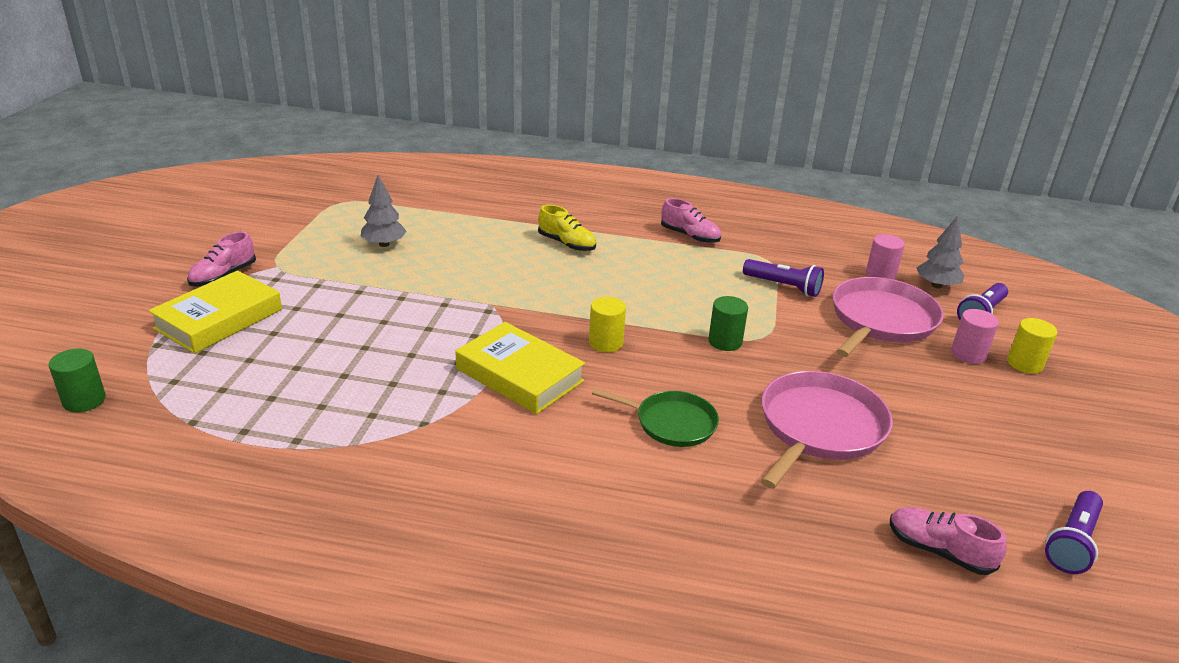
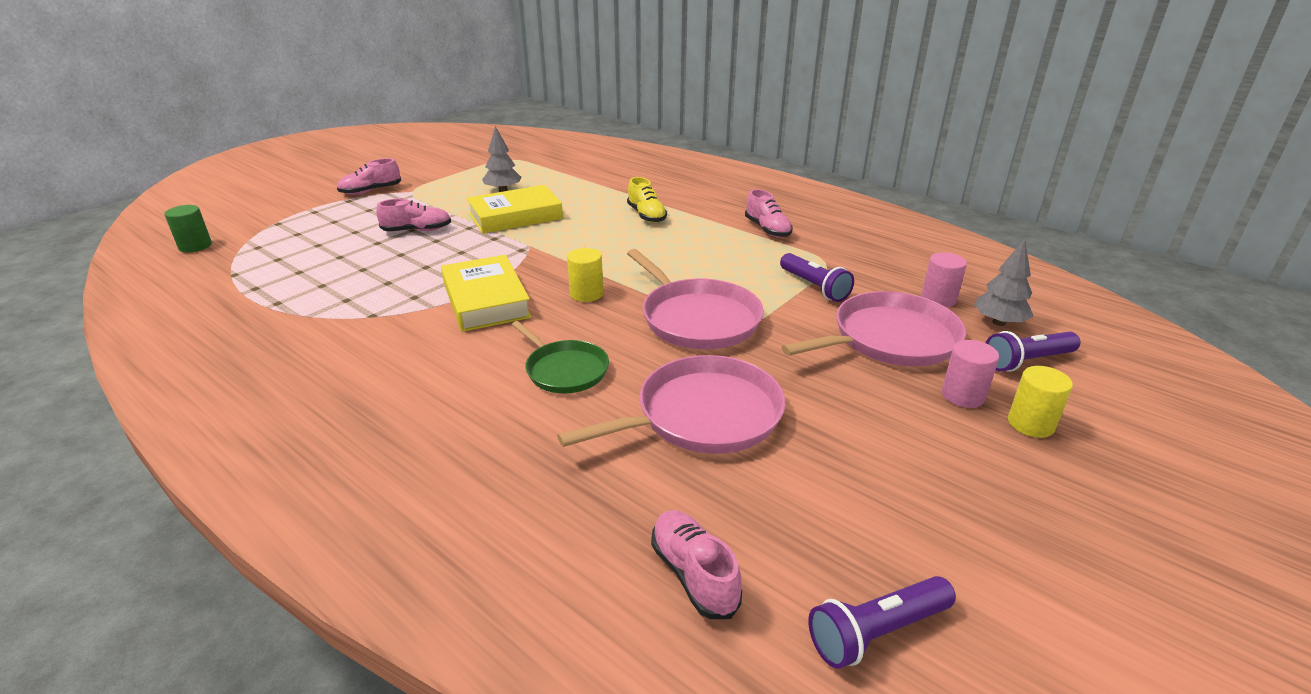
camera: 30 degrees right, 0 degrees up
(219, 319) = (333, 216): yellow book -> yellow book (515, 216)
(347, 314) = (417, 230): none -> pink shoe
(725, 341) = (697, 318): green cylinder -> pink pan

